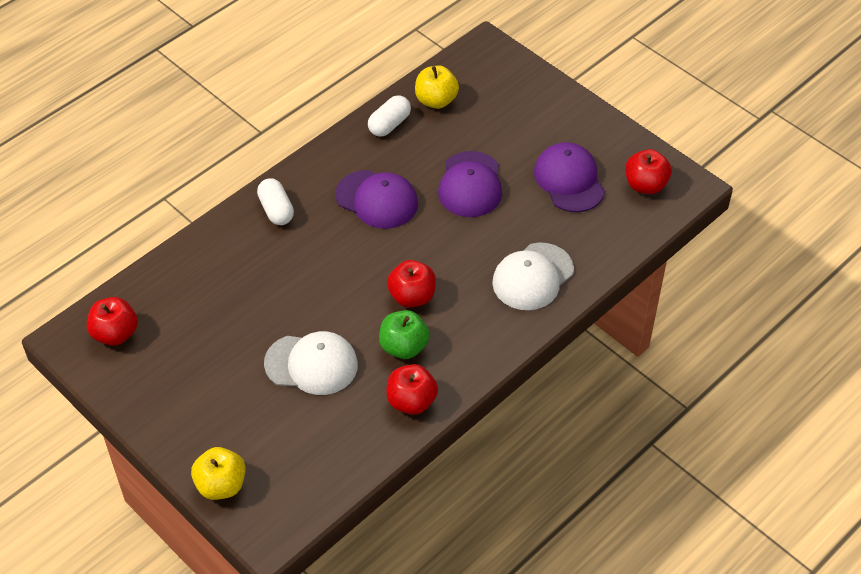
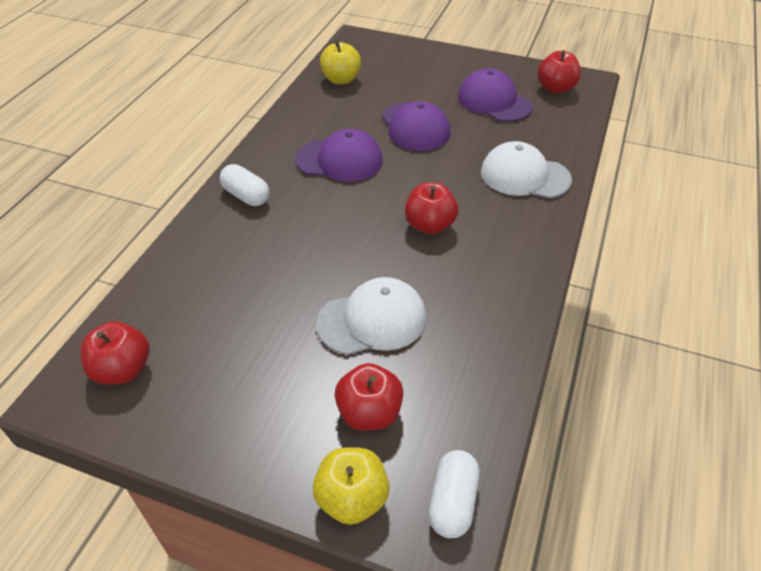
camera: 25 degrees left, 5 degrees down
(389, 124) = (312, 105): white capsule -> white capsule (452, 502)
(403, 347) = (455, 271): green apple -> none
(411, 401) = (501, 318): red apple -> red apple (369, 413)
(532, 277) = (524, 176): white cap -> white cap turned 90 degrees clockwise

